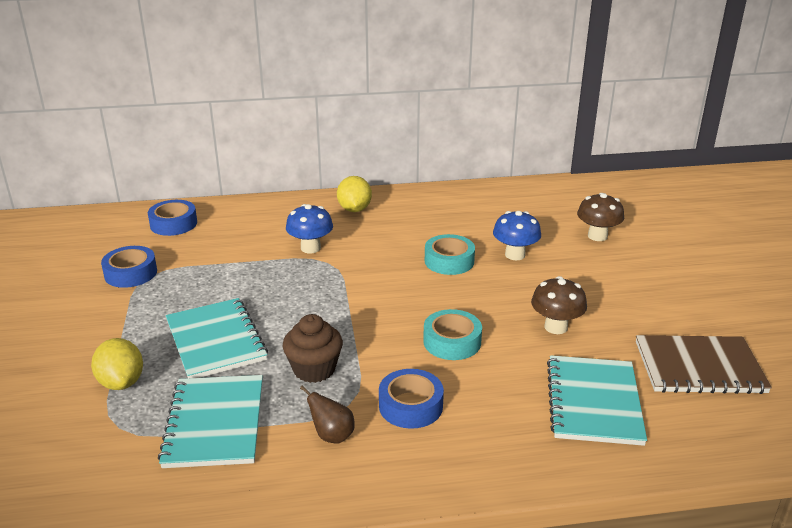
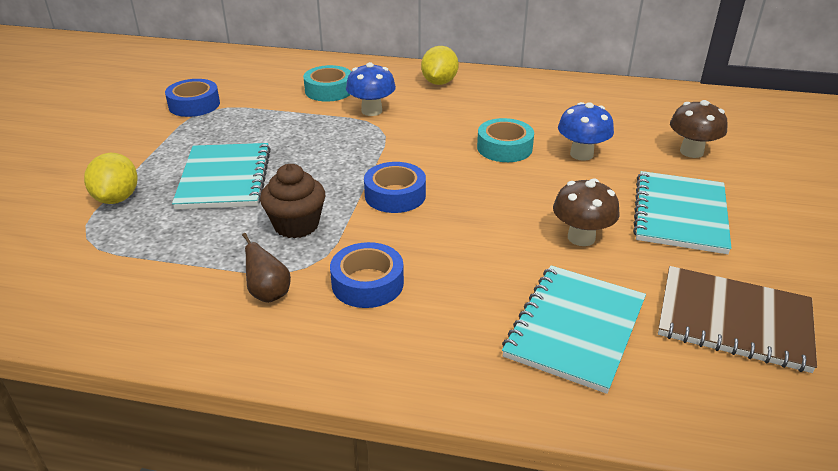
camera: 20 degrees right, 5 degrees up
(173, 224) = (261, 69): blue tape -> blue tape (395, 195)
(215, 423) = (170, 254): turquoise notebook -> turquoise notebook (680, 214)
(452, 342) = (454, 228): turquoise tape -> turquoise tape (329, 90)

